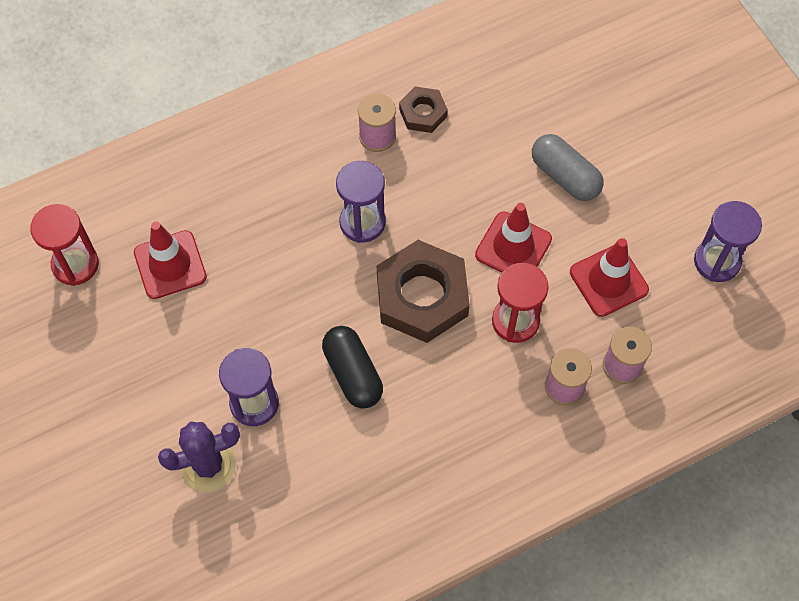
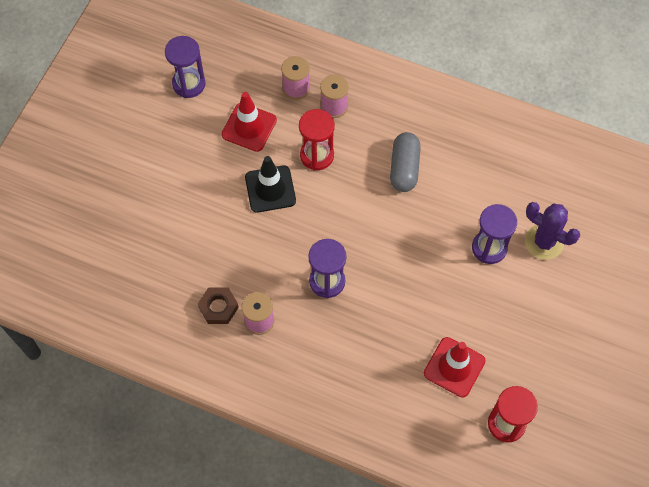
camera: 130 degrees left, 0 degrees up
(353, 373) = (424, 212): black capsule -> none
(422, 296) = (345, 213): brown nut -> none
(513, 247) = (270, 189): red traffic cone -> black traffic cone
(565, 176) = (197, 195): grey capsule -> grey capsule (404, 168)

